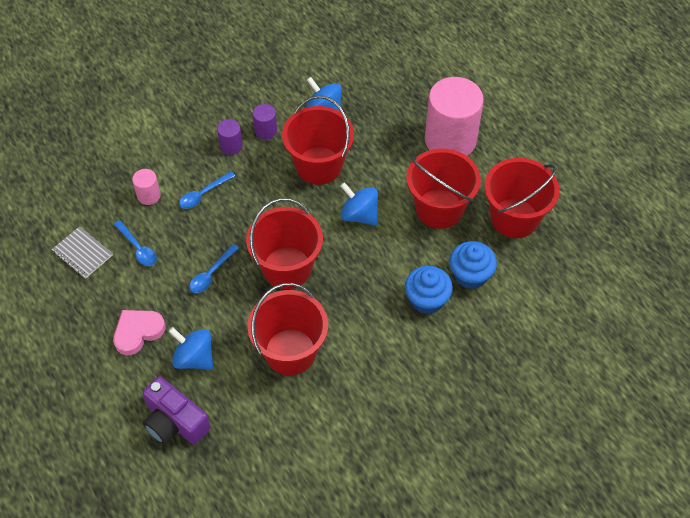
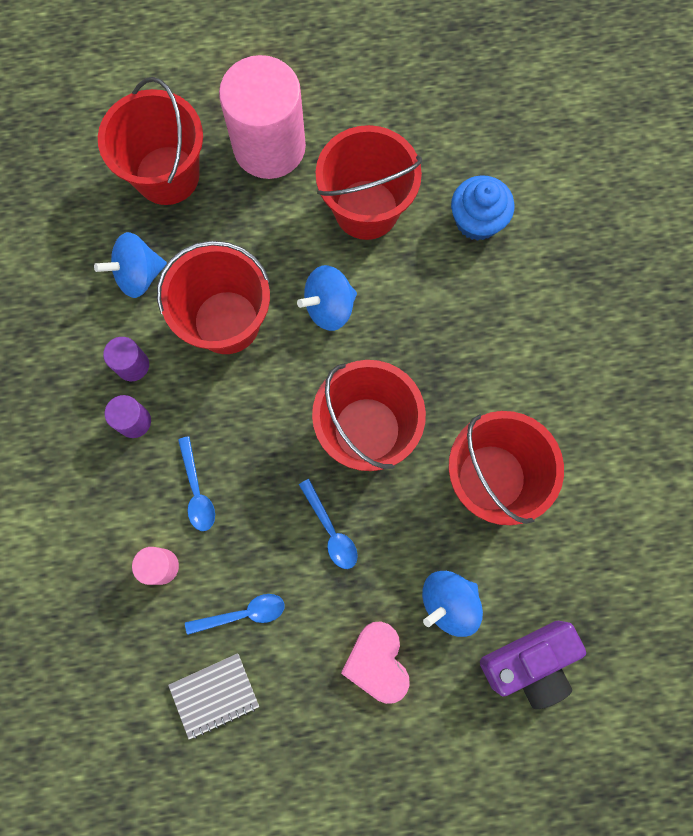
camera: 65 degrees left, 20 degrees up
(427, 299) = (488, 285): blue cupcake -> none
(514, 218) = (421, 133): red bucket -> red bucket (167, 175)

